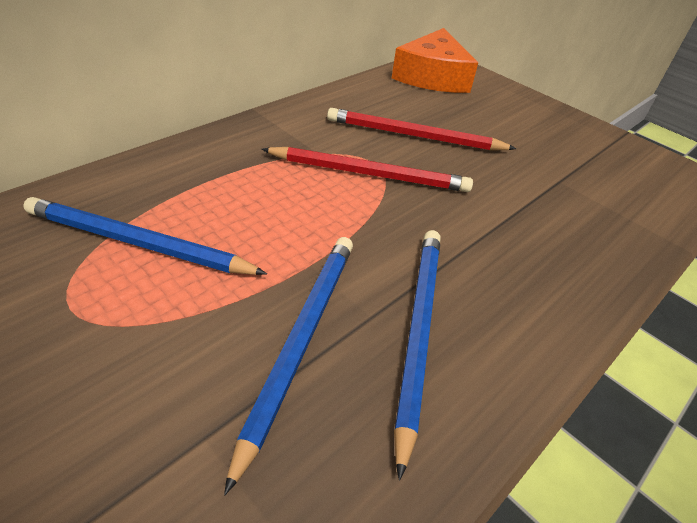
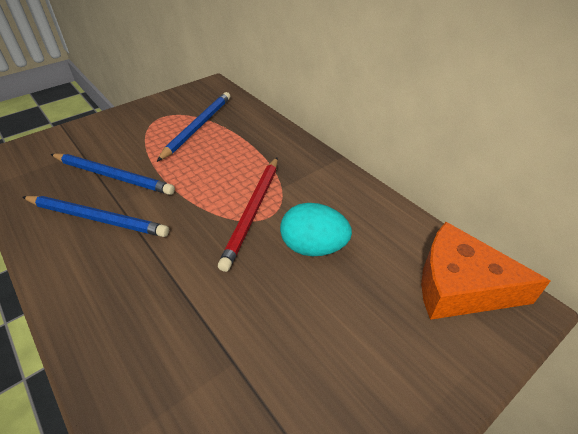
camera: 100 degrees right, 0 degrees up
(414, 136) = (313, 247): red pencil -> turquoise egg

